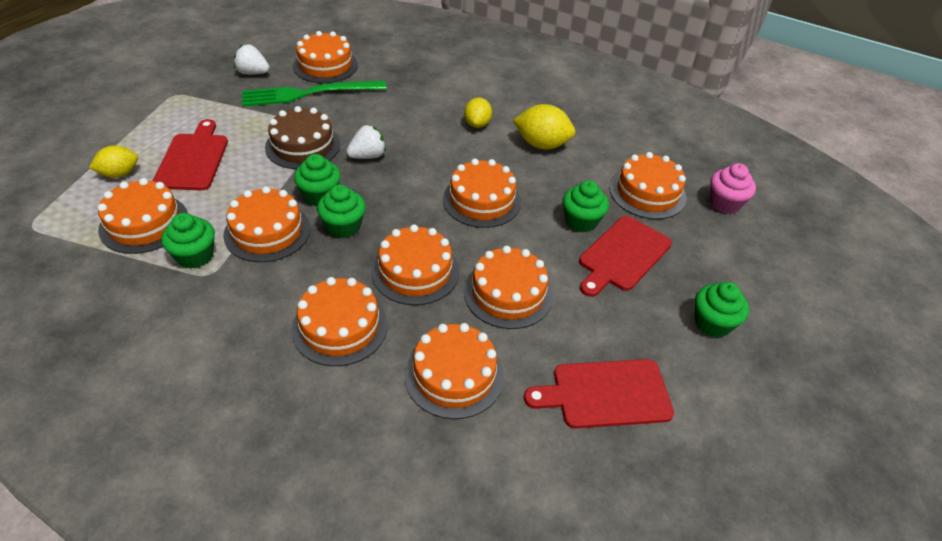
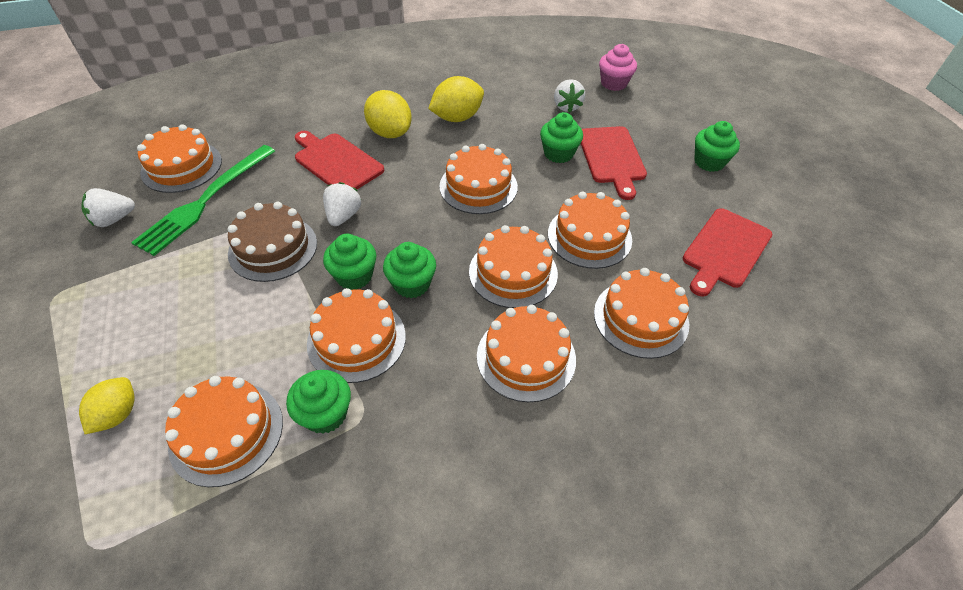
camera: 45 degrees left, 5 degrees up
(193, 159) = (180, 338): red cutting board -> red cutting board (336, 162)
(477, 124) = (390, 133): yellow lemon -> yellow lemon, size x1.51
(647, 193) = (566, 106): orange cake -> white strawberry

